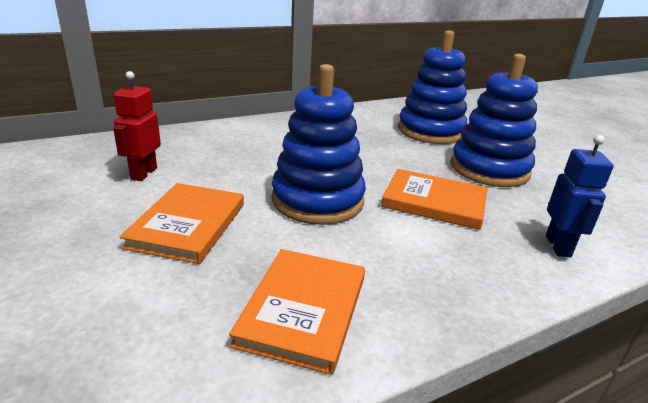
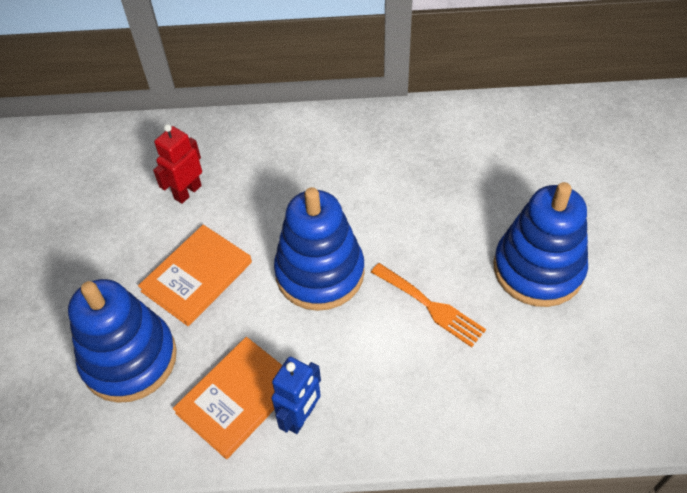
camera: 30 degrees right, 25 degrees up
(430, 131) = (526, 177): blue stacking toy -> blue stacking toy (129, 359)
(434, 202) = (431, 306): orange book -> orange fork
(558, 246) = (505, 403): blue robot -> blue robot (301, 417)

